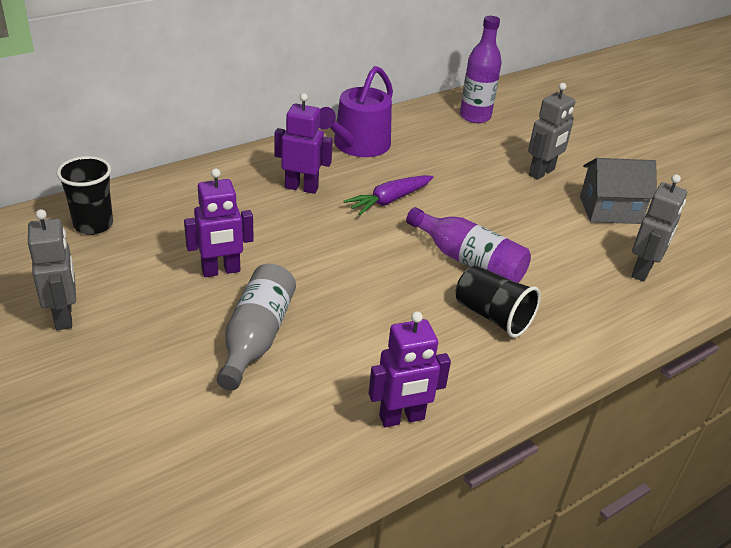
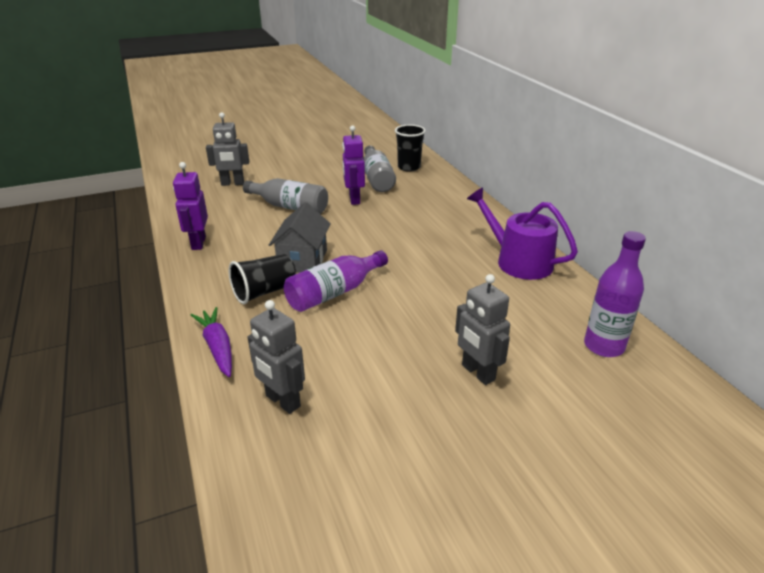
camera: 105 degrees right, 5 degrees down
(64, 316) = (330, 163): grey robot -> grey robot (232, 183)
(139, 254) = (377, 178): none -> grey bottle
(301, 187) = (447, 230): purple robot -> none
(389, 200) = (427, 266): purple carrot -> purple carrot (217, 347)
(610, 210) = (395, 411): grey house -> grey house (302, 260)

